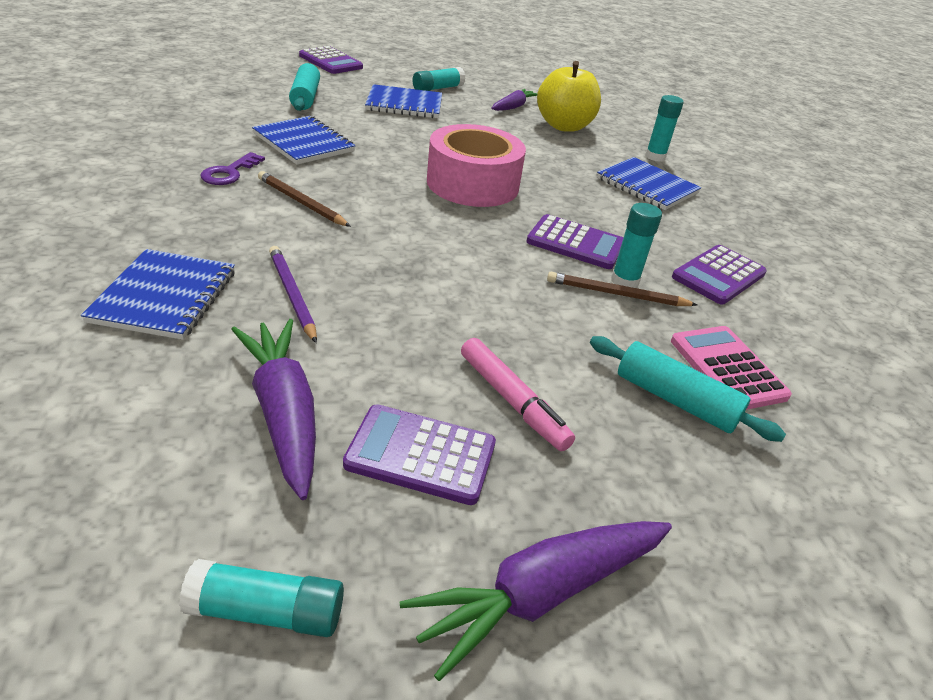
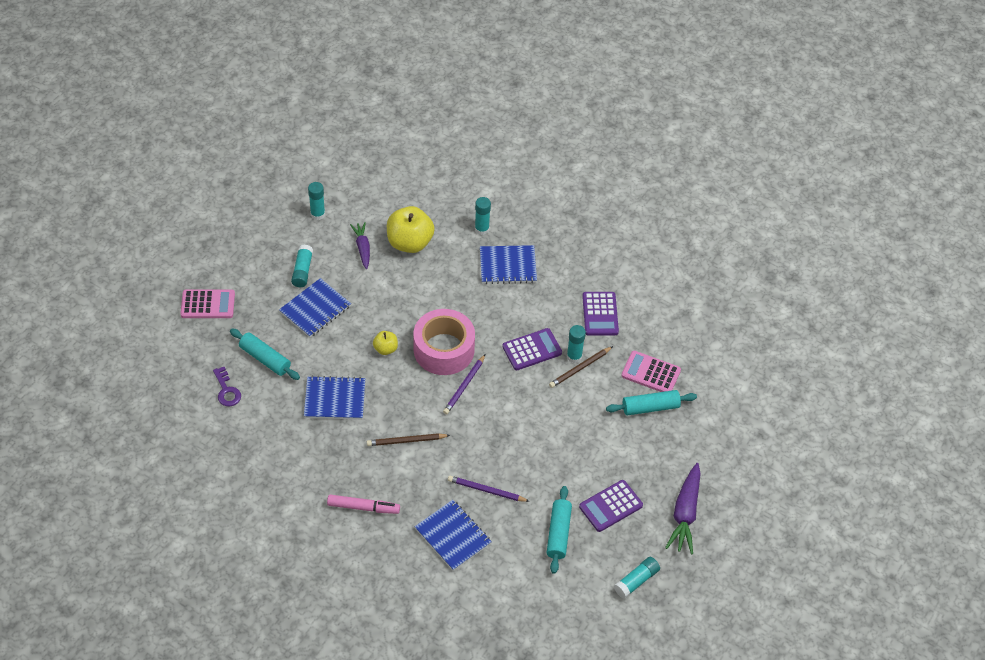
camera: 45 degrees left, 15 degrees up
(229, 173) = (349, 455): purple key -> purple key (226, 390)
(284, 413) = (558, 533): purple carrot -> turquoise rolling pin
(330, 62) = (208, 304): purple calculator -> pink calculator
(416, 151) = (385, 349): none -> yellow apple
(444, 214) = (464, 386): none -> purple pencil
(508, 80) = (317, 214): none -> turquoise glue stick
(512, 401) = (609, 460): pink marker -> pink marker (363, 507)

